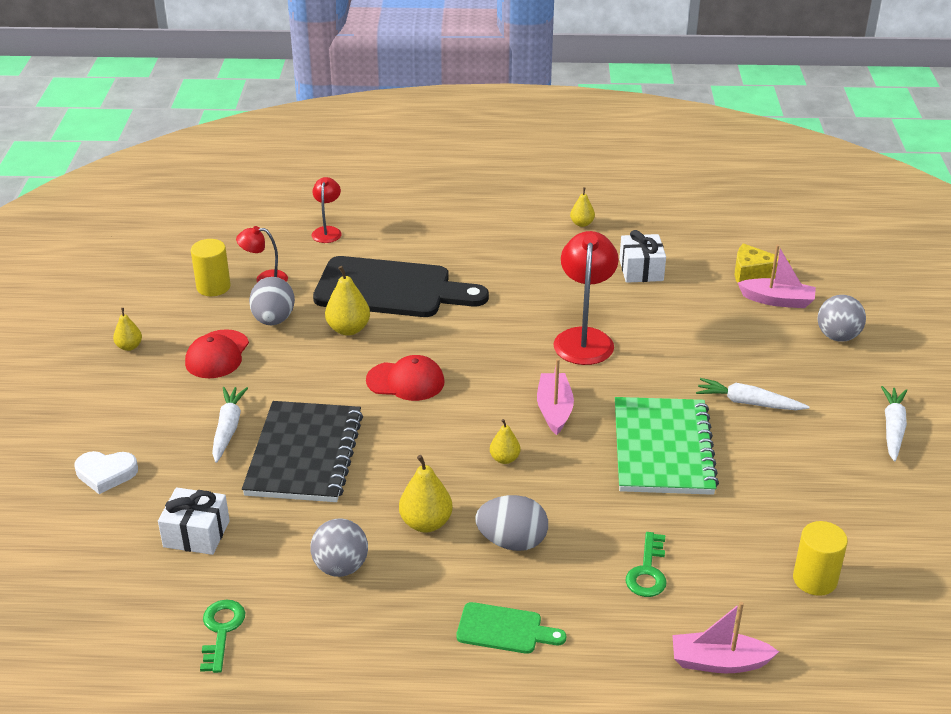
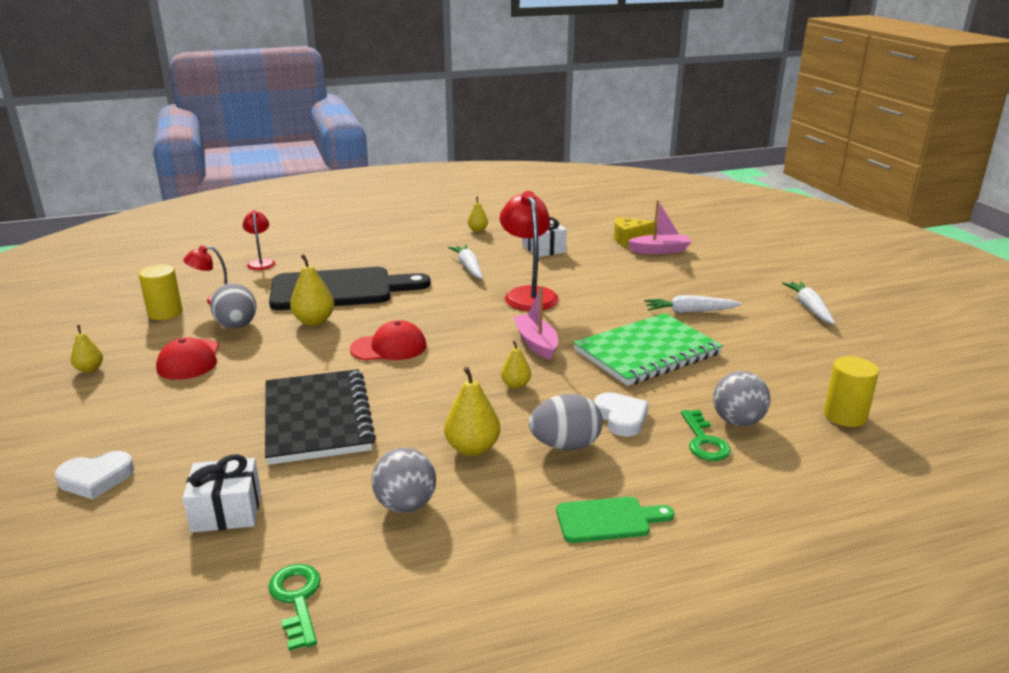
camera: 20 degrees left, 10 degrees down
(228, 428) = (225, 413): white carrot -> white carrot (468, 267)
(584, 524) = (621, 417): none -> white heart
(663, 449) = (647, 352): green notebook -> green notebook turned 75 degrees clockwise
(719, 662) = (824, 497): pink boat -> none
(837, 336) = (721, 263): grey ball -> grey ball (737, 421)

